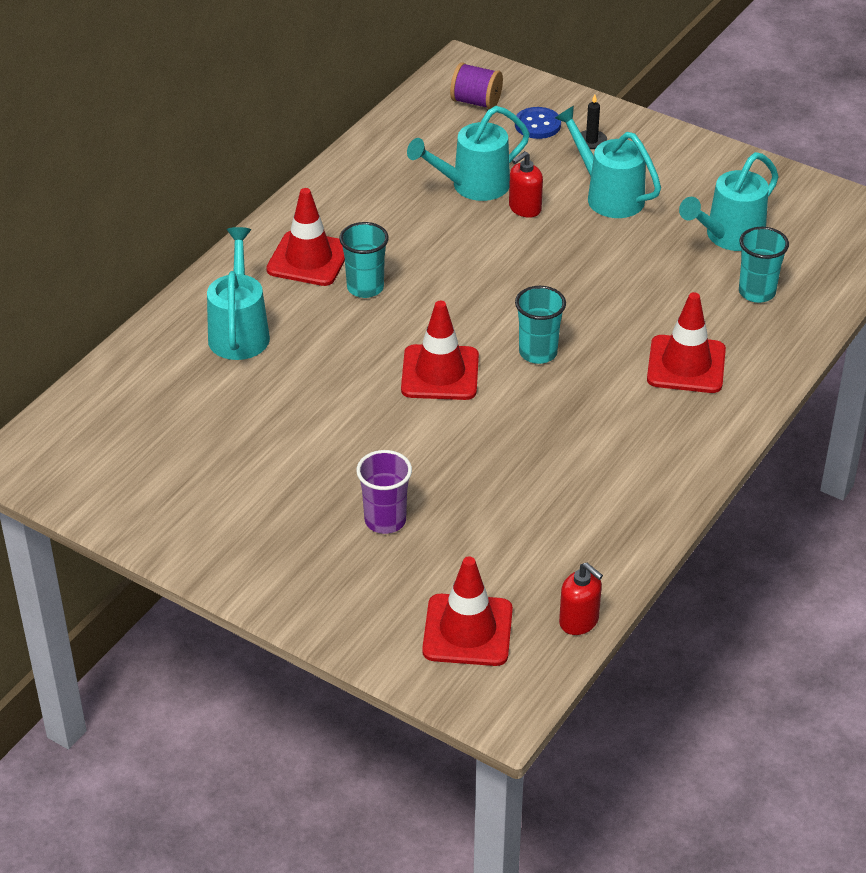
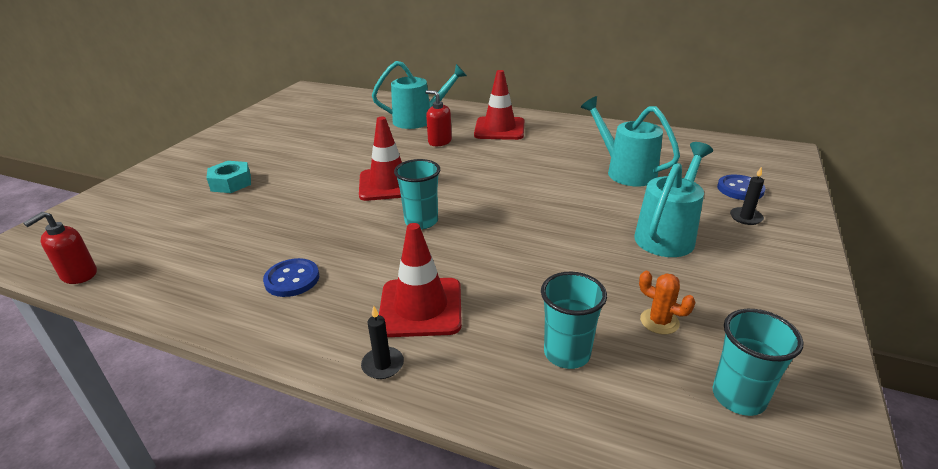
camera: 80 degrees right, 10 degrees down
(365, 288) = (477, 148): turquoise cup -> turquoise cup (738, 397)
(385, 520) = (231, 183): purple cup -> turquoise nut
(467, 630) = (101, 225): red traffic cone -> none
(476, 102) = (740, 161): purple spool -> none
(524, 208) = (613, 196): red soap dispenser -> red soap dispenser (439, 142)
(625, 449) = (292, 279): none -> blue button
(728, 237) = (659, 321): turquoise watering can -> orange cactus
(754, 391) = (383, 365): none -> black candle

